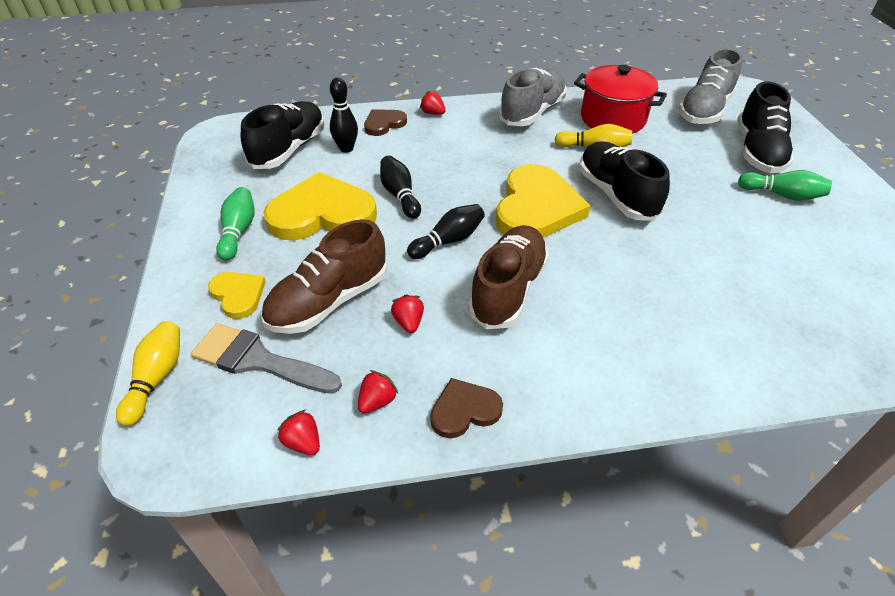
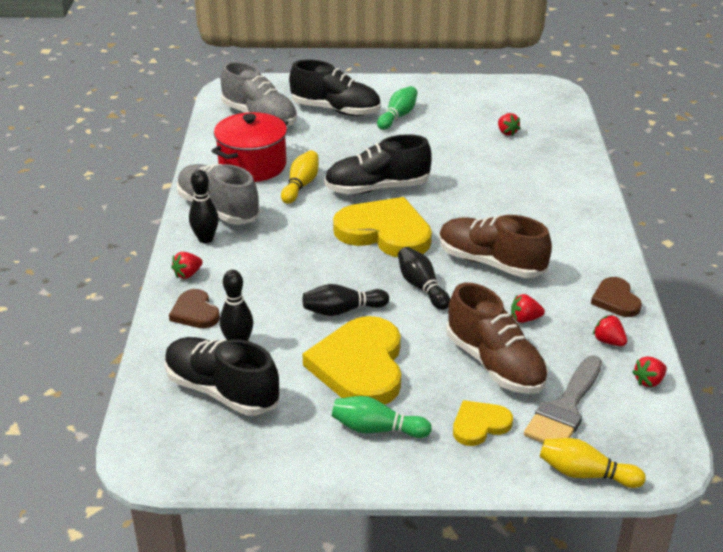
camera: 80 degrees left, 10 degrees down
(485, 113) = (205, 239): none -> black bowling pin
(820, 290) = (507, 132): none -> red strawberry

